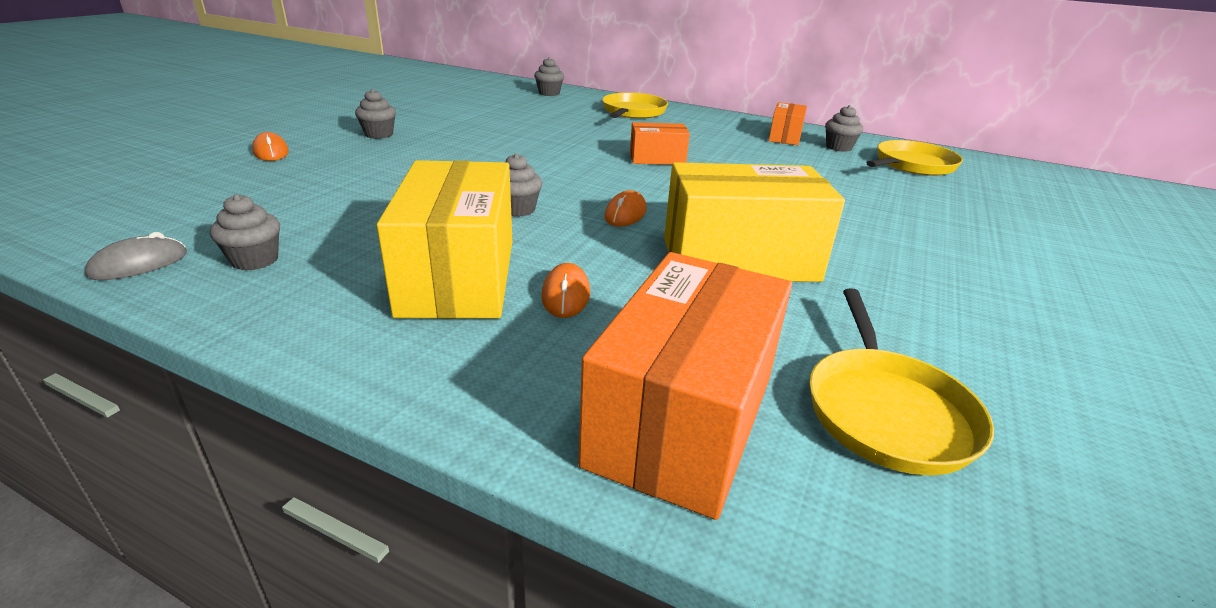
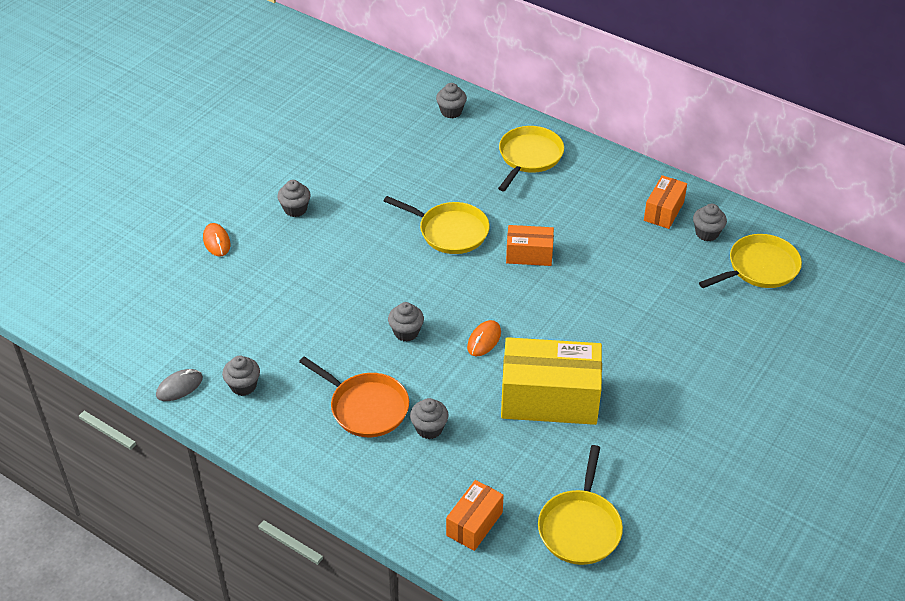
camera: 10 degrees right, 15 degrees up
(459, 276) = (366, 407): yellow box -> orange pan
(562, 146) = (450, 231): none -> yellow pan
(566, 295) = (429, 428): orange mouse -> grey cupcake
(682, 419) = (474, 524): orange box -> orange box, size x0.53

